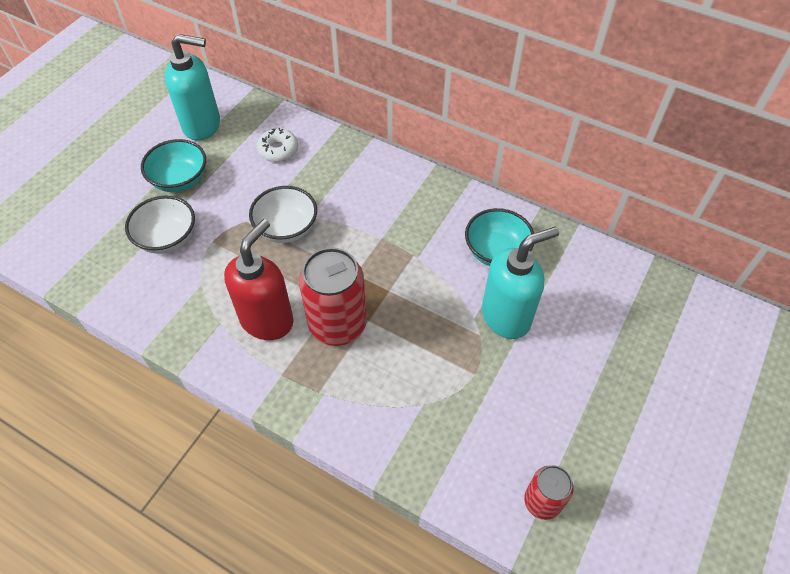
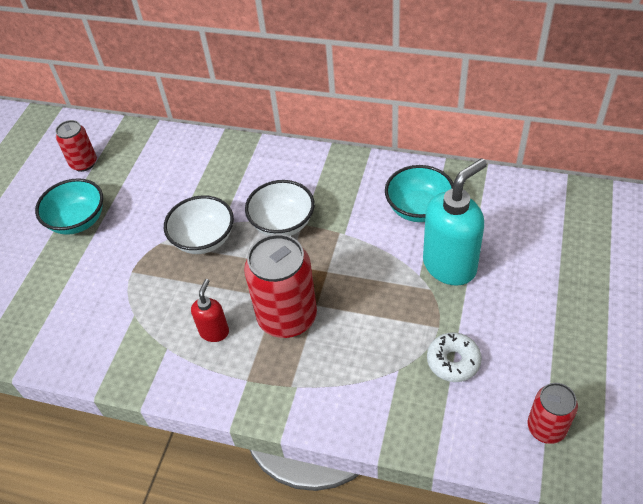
camera: 10 degrees left, 5 degrees down
(167, 238) = (83, 280): white bowl -> white bowl (282, 223)
(202, 125) = (84, 163): turquoise soap dispenser -> red can
(267, 320) = (214, 332): red soap dispenser -> red soap dispenser, size x0.51
(278, 150) = (170, 168): white donut -> white donut (453, 361)

